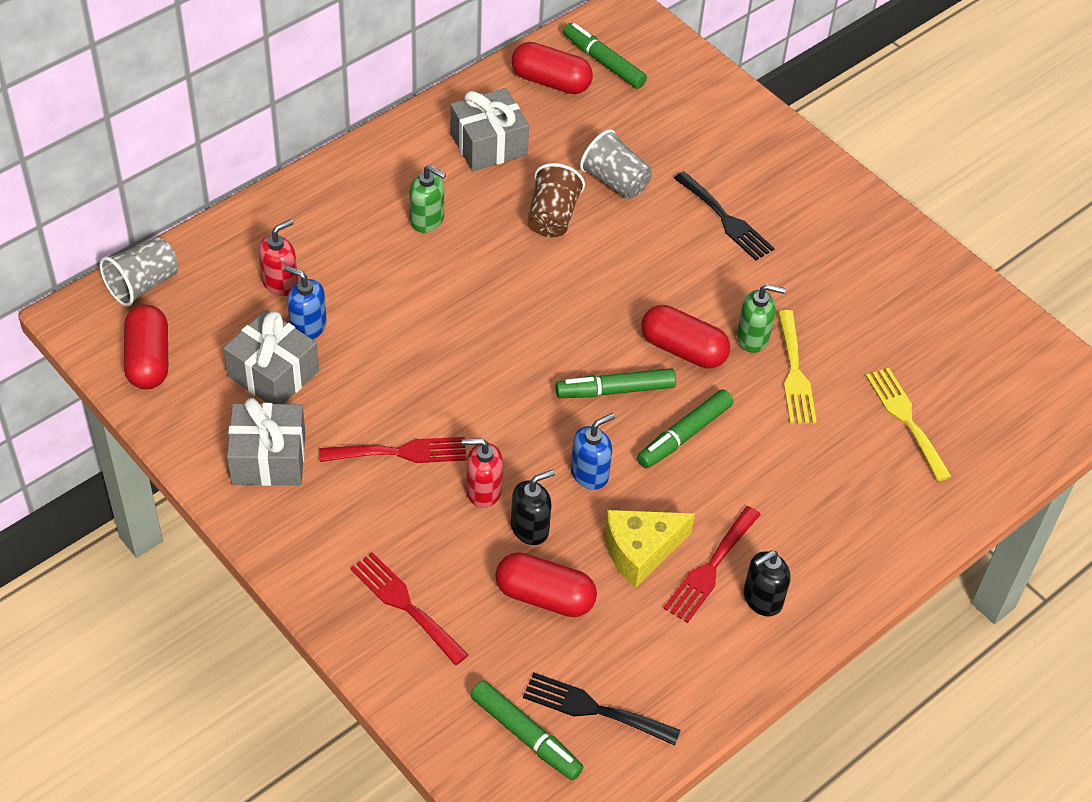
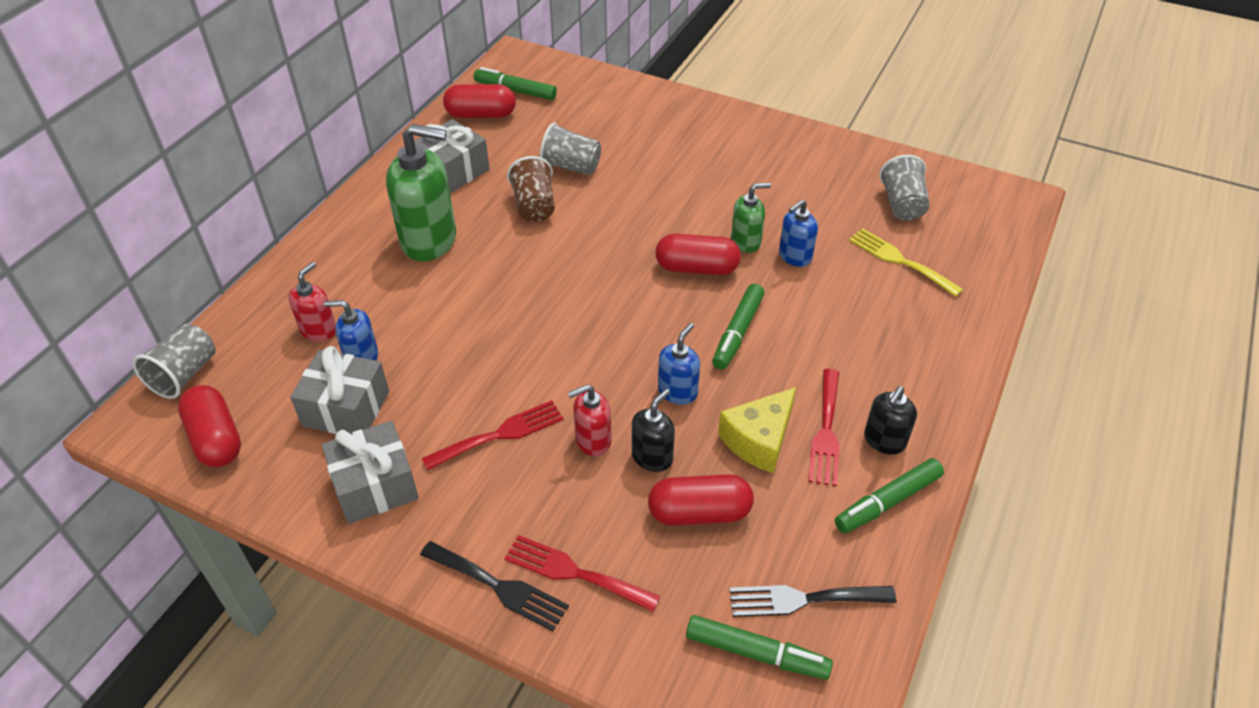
camera: 20 degrees left, 5 degrees down
(427, 220) = (429, 240): green soap dispenser -> green soap dispenser, size x1.91
(615, 390) = (660, 318): green marker -> green marker (887, 502)
(726, 219) = (673, 166): black fork -> black fork (499, 587)
(795, 373) = (794, 256): yellow fork -> blue soap dispenser
(953, 355) = (902, 204): none -> grey cup

